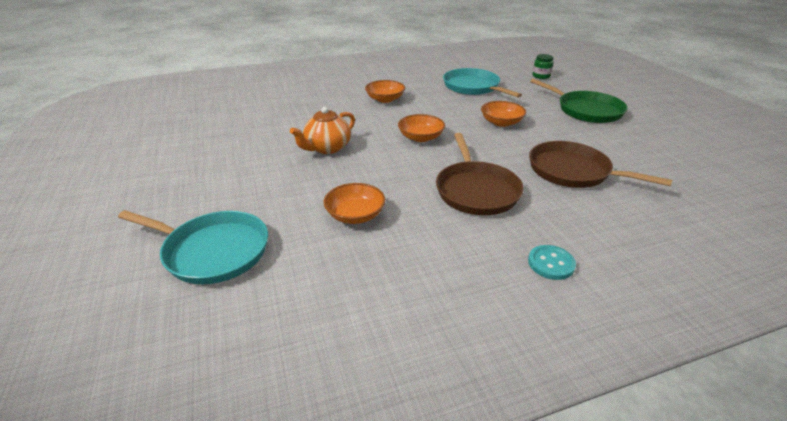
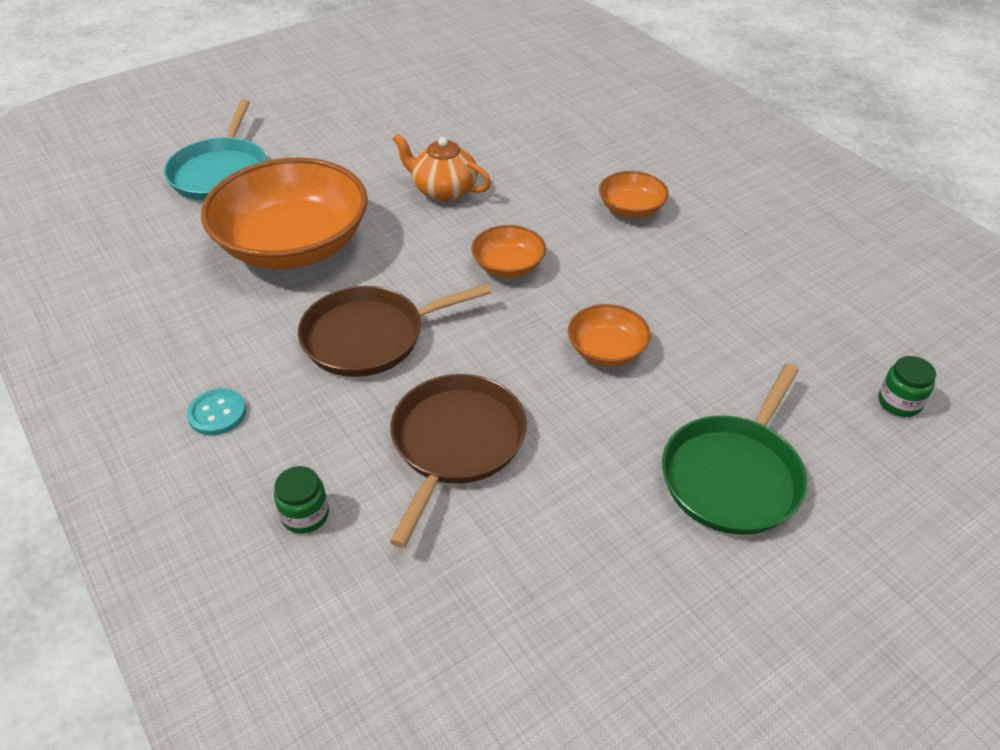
camera: 75 degrees right, 10 degrees up
(355, 215) = (293, 244): orange bowl -> orange bowl, size x2.20
(473, 87) = (754, 302): turquoise pan -> none
(641, 228) = (305, 515): none -> green jar

